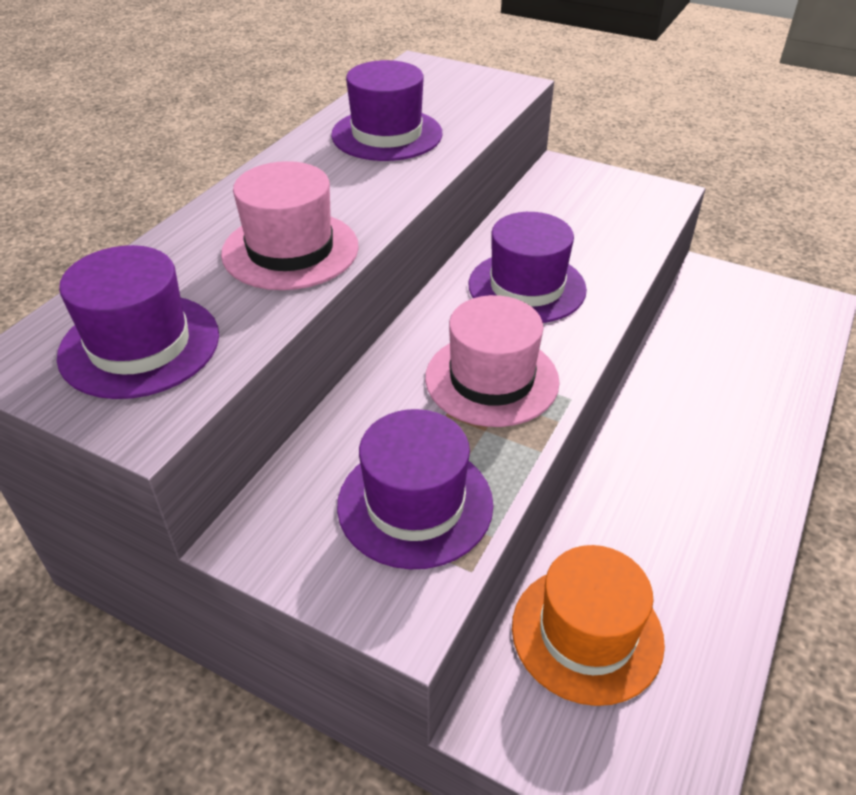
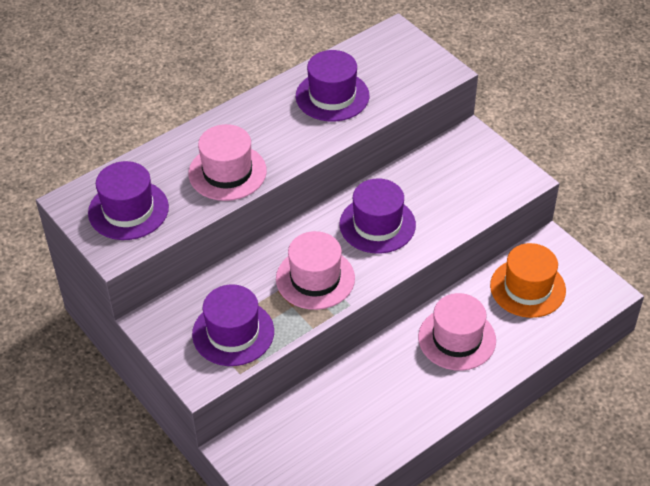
camera: 25 degrees right, 5 degrees up
(587, 633) = (302, 430): orange hat -> orange hat (527, 288)
(698, 414) = (457, 339): none -> pink hat

